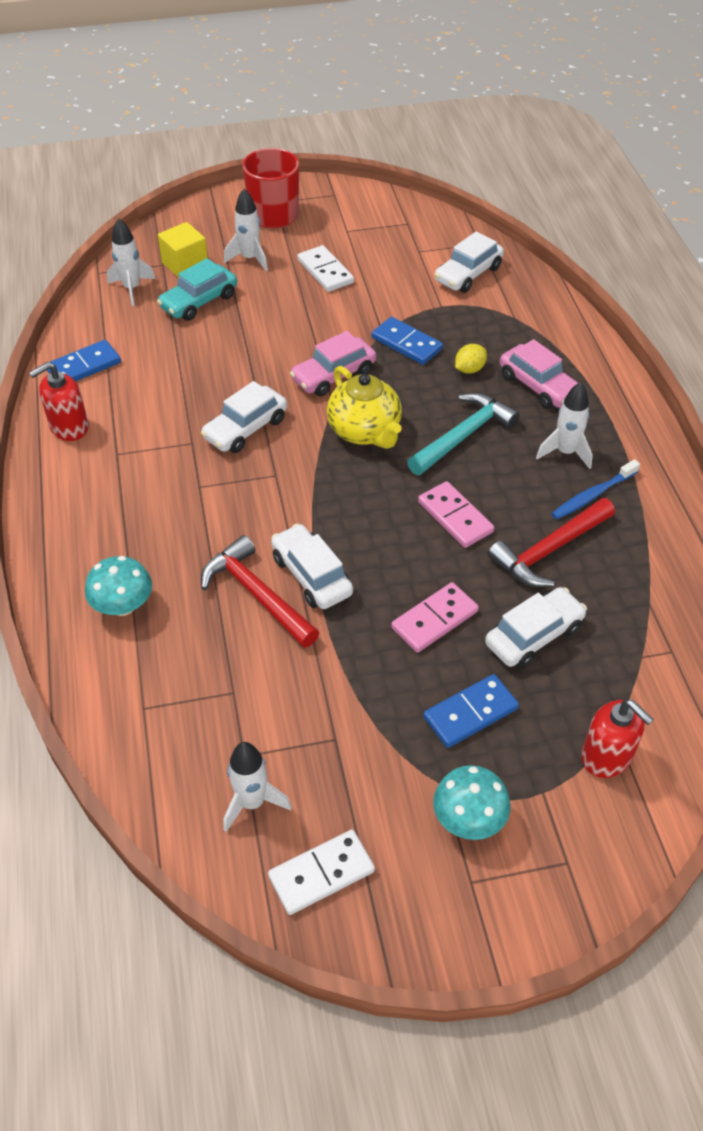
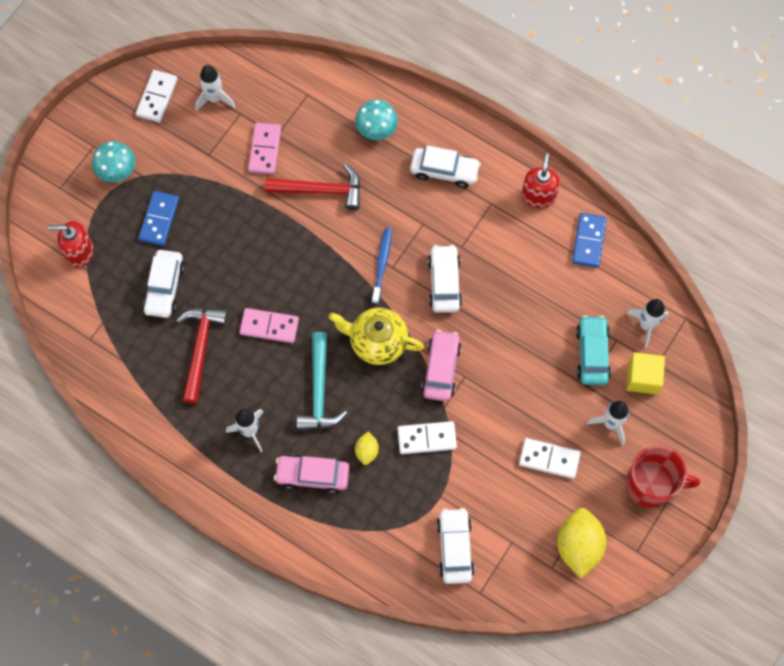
camera: 135 degrees right, 20 degrees up
(311, 575) = (306, 224): white car -> white car (444, 171)
(372, 220) = (578, 546): none -> yellow lemon
(406, 343) = (427, 438): blue domino -> white domino
(434, 619) = (221, 253): pink domino -> pink domino (265, 149)
(592, 495) = (208, 411): blue toothbrush -> blue toothbrush (382, 264)

